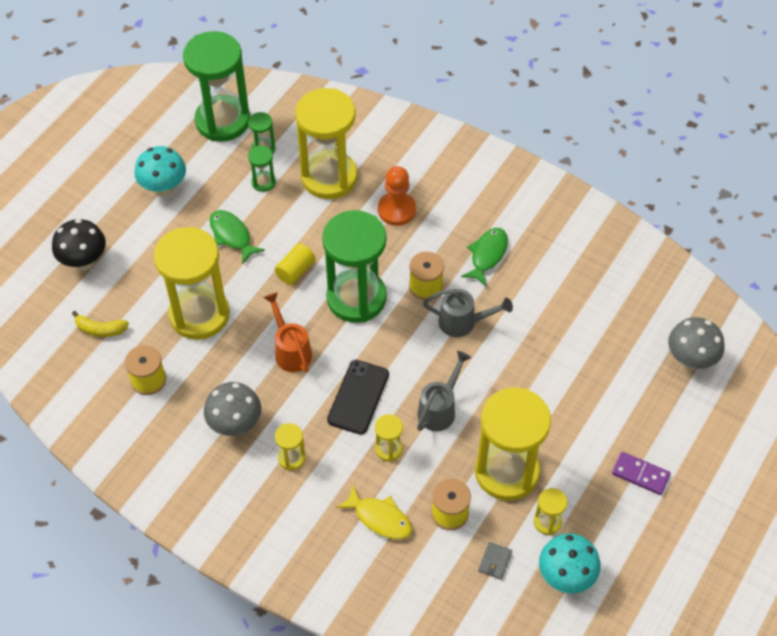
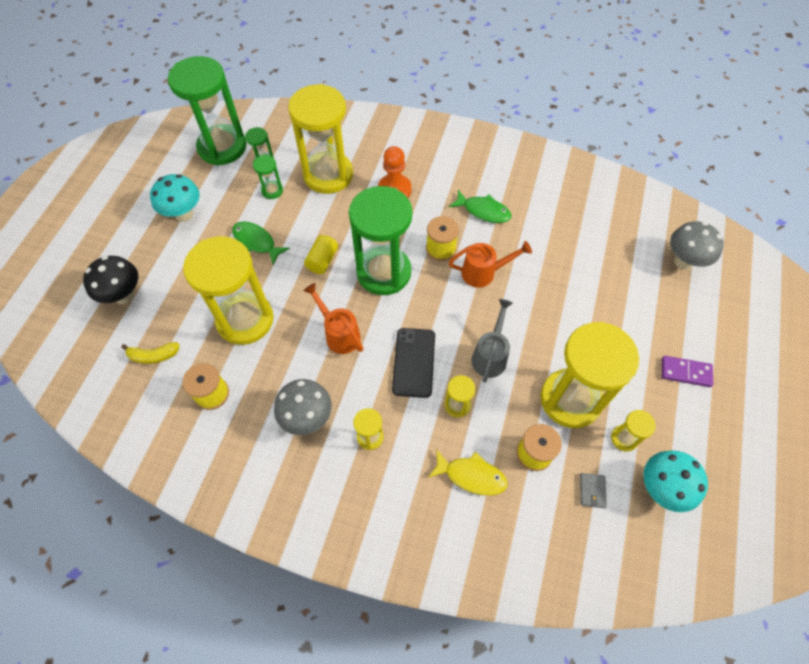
camera: 15 degrees left, 5 degrees up
(462, 322) = (483, 273): grey watering can -> orange watering can
(487, 255) = (483, 211): green fish -> green fish turned 105 degrees clockwise

